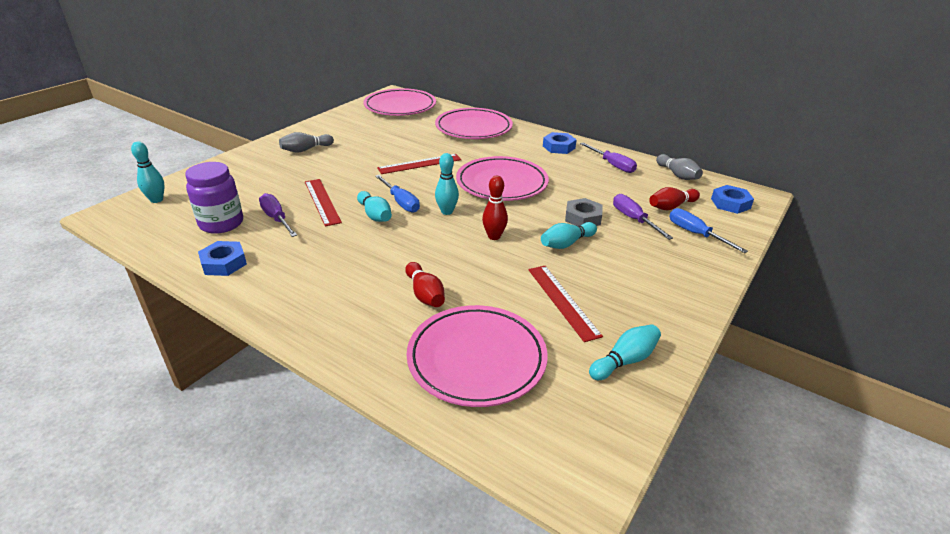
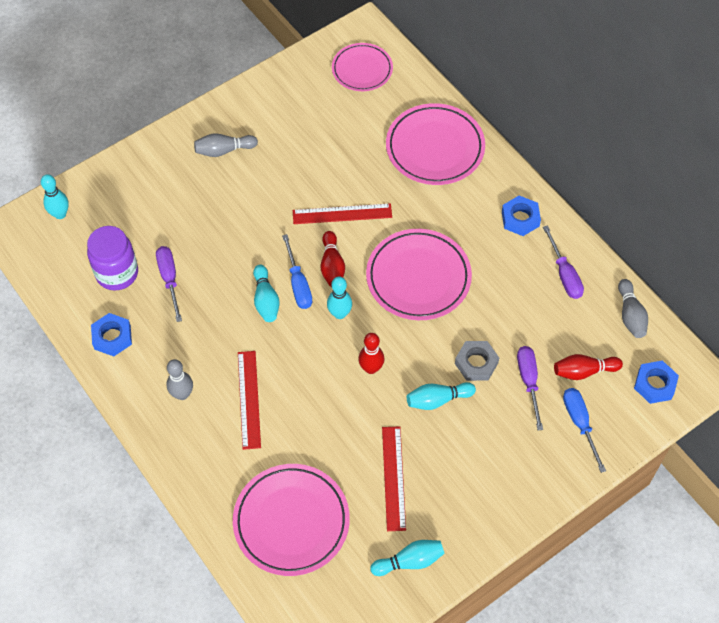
camera: 20 degrees right, 25 degrees up
(312, 287) = (182, 394): none -> grey bowling pin
(322, 201) = (219, 261): red ruler -> red ruler (249, 399)
(400, 106) = (362, 70): pink plate -> pink plate, size x0.64
(425, 294) = (276, 432): red bowling pin -> red bowling pin (332, 266)

